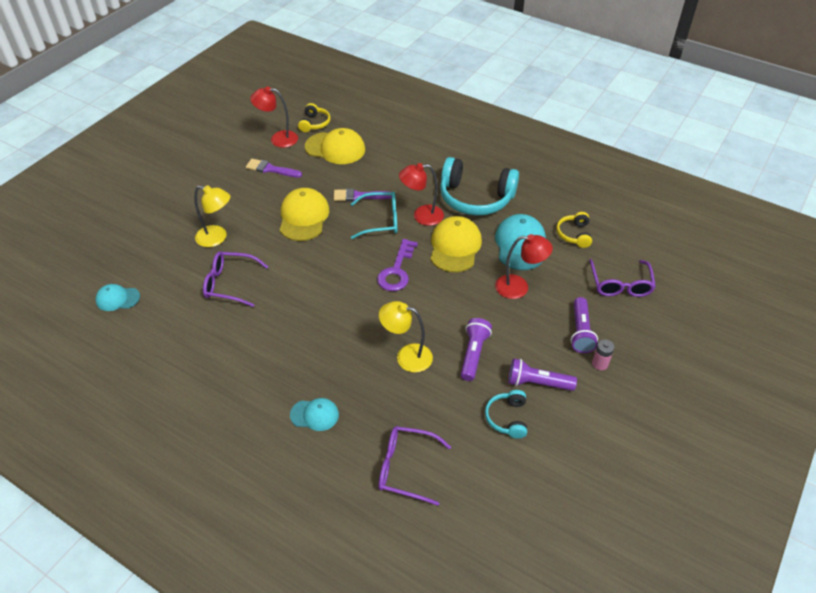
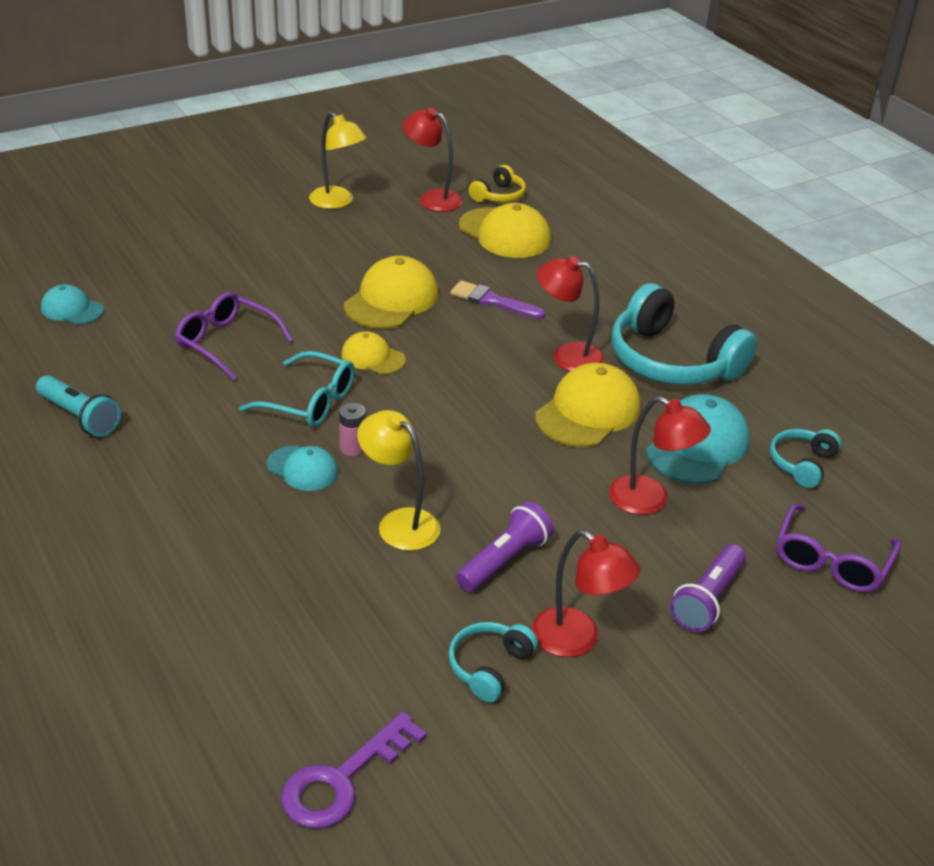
camera: 25 degrees right, 10 degrees down
(180, 369) = (79, 417): none -> turquoise flashlight
(217, 238) = (254, 285): yellow lamp -> yellow lamp (337, 202)
(271, 169) = (392, 230): purple brush -> none
(314, 415) = (208, 542): turquoise cap -> turquoise cap (302, 469)
(320, 259) = (373, 357): none -> yellow cap
(381, 220) = (500, 341): turquoise glasses -> turquoise glasses (309, 402)
(397, 270) = (473, 410): purple key -> purple key (343, 779)
(406, 468) = (280, 664): purple glasses -> none
(537, 383) = (577, 640): purple flashlight -> red lamp
(574, 234) = (802, 464): yellow headphones -> turquoise headphones
(600, 364) = (706, 657): pink battery -> pink battery (352, 448)

